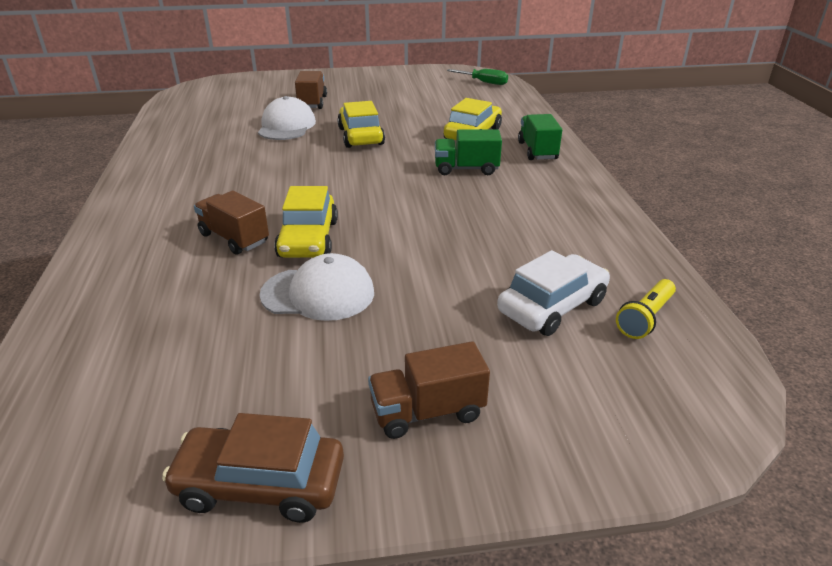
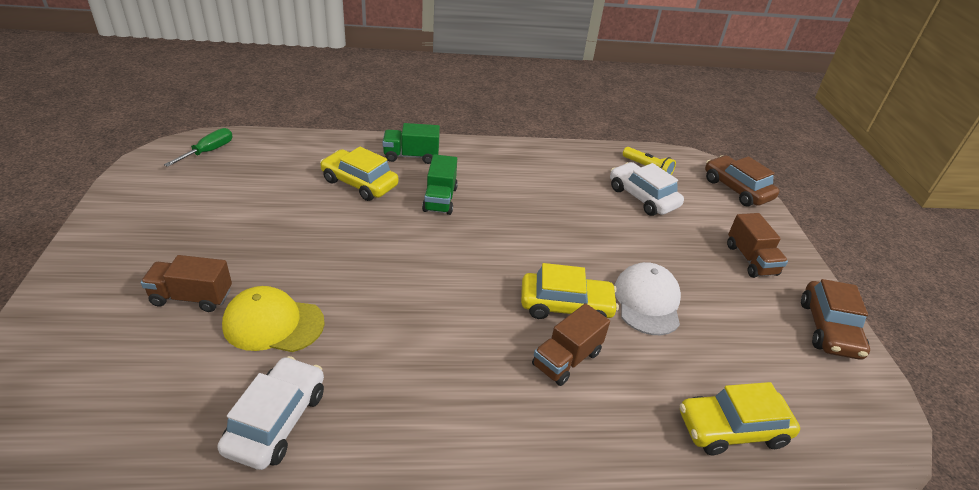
camera: 90 degrees left, 5 degrees up
(200, 137) = (276, 421): none -> white car
(286, 126) = (273, 323): white cap -> yellow cap
(360, 136) = (336, 259): yellow car -> yellow car (732, 429)
(657, 432) = (736, 189): none -> brown car

